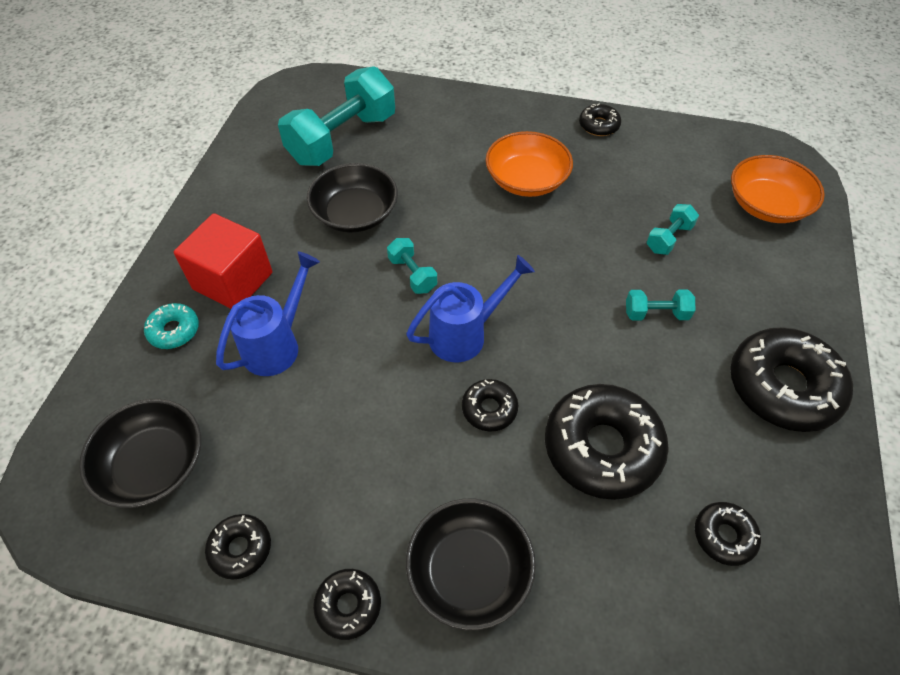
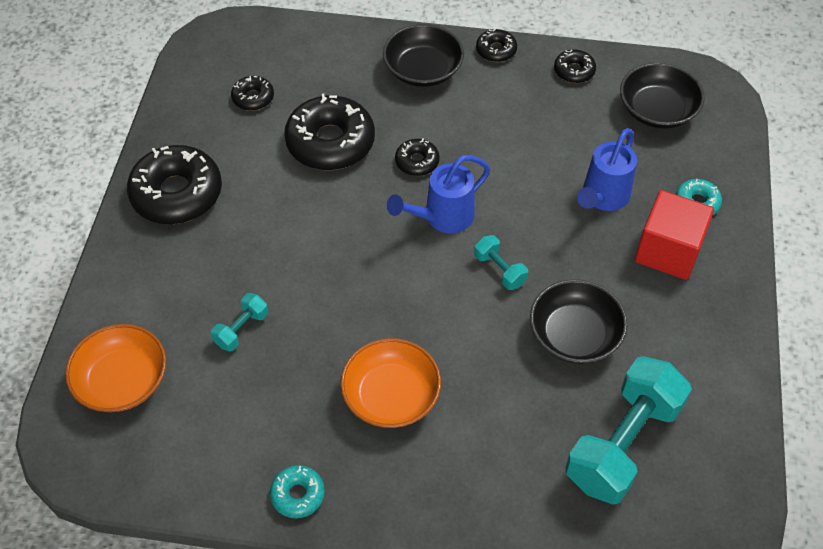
camera: 175 degrees right, 0 degrees up
(598, 125) = (298, 495): black donut -> turquoise donut
(656, 314) = (270, 248): turquoise dumbbell -> none

